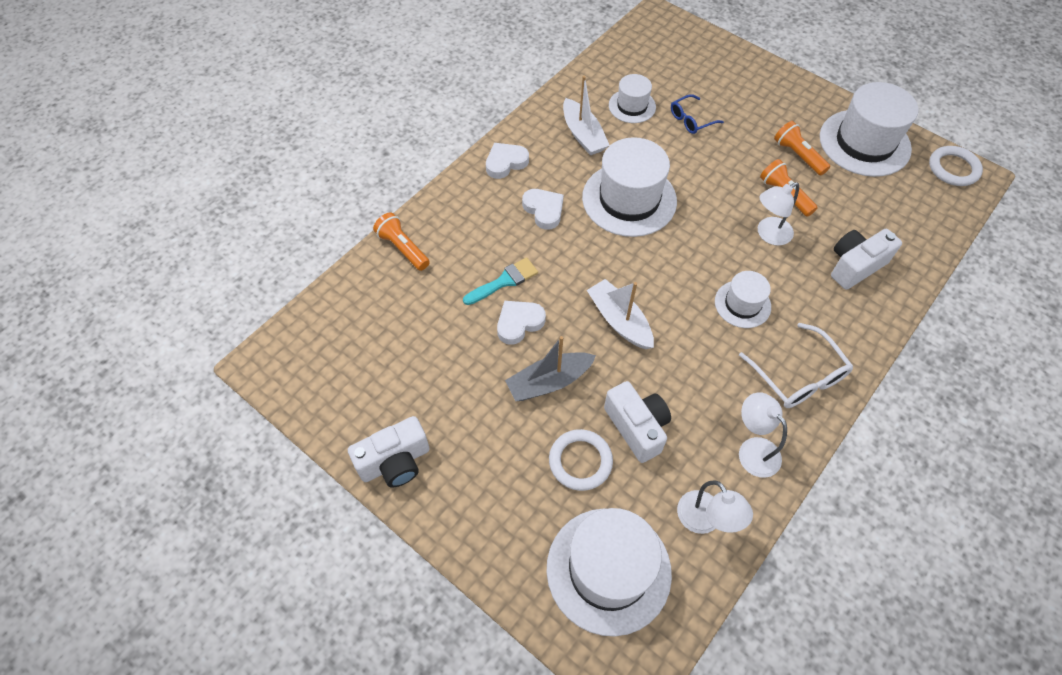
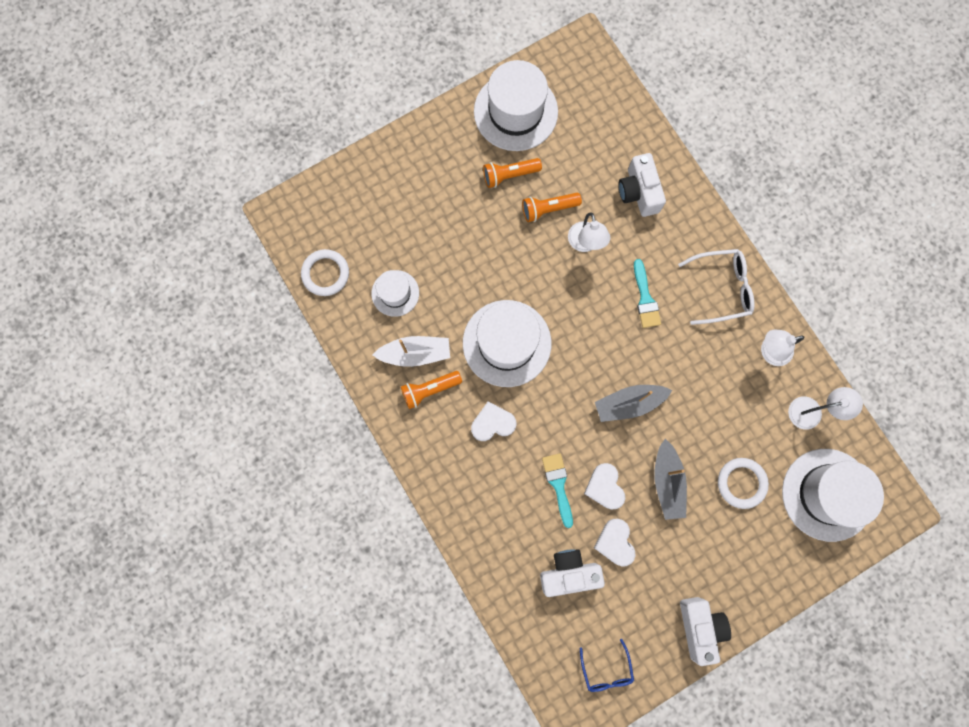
camera: 70 degrees left, 20 degrees up
(402, 248) = (492, 564): orange flashlight -> orange flashlight (429, 390)
(505, 162) = (423, 438): white heart -> white heart (615, 542)
(619, 320) = (629, 403): white boat -> grey boat
(637, 427) = (726, 429): white camera -> white camera (569, 572)
(691, 120) = (433, 247): blue glasses -> blue glasses (606, 670)
(742, 304) = (645, 298): white hat -> turquoise brush
(953, 168) = (569, 57): white ring -> white ring (325, 273)

